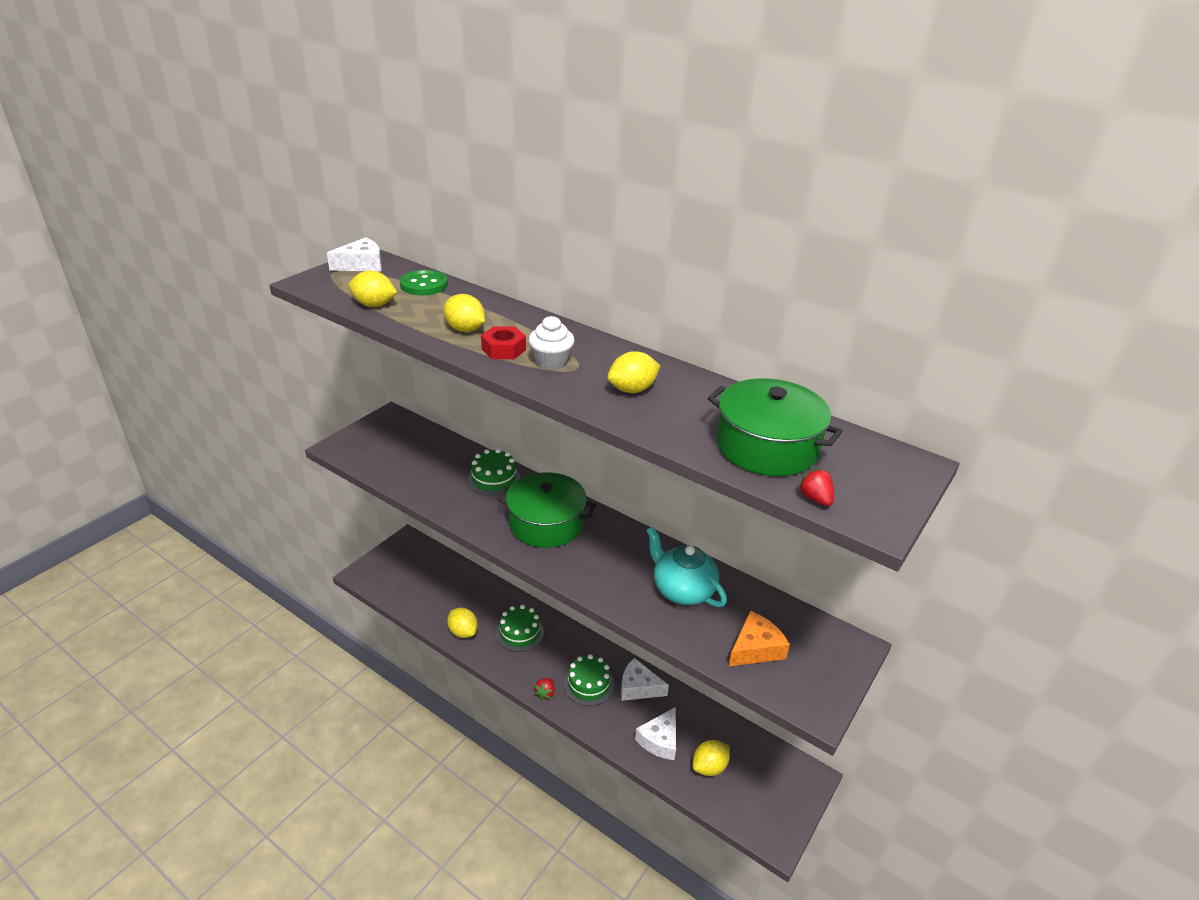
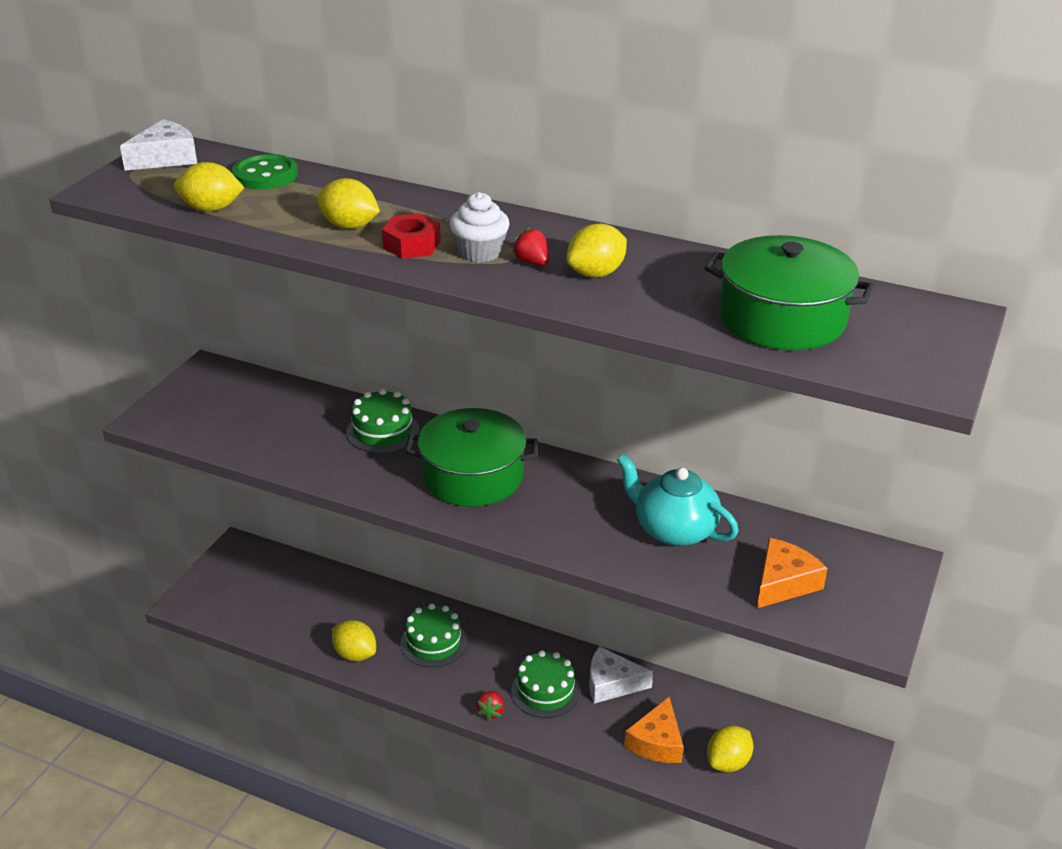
camera: 10 degrees left, 0 degrees up
(660, 740) = (657, 742): white cheese -> orange cheese
(815, 499) = (858, 368): red strawberry -> red strawberry (532, 262)

